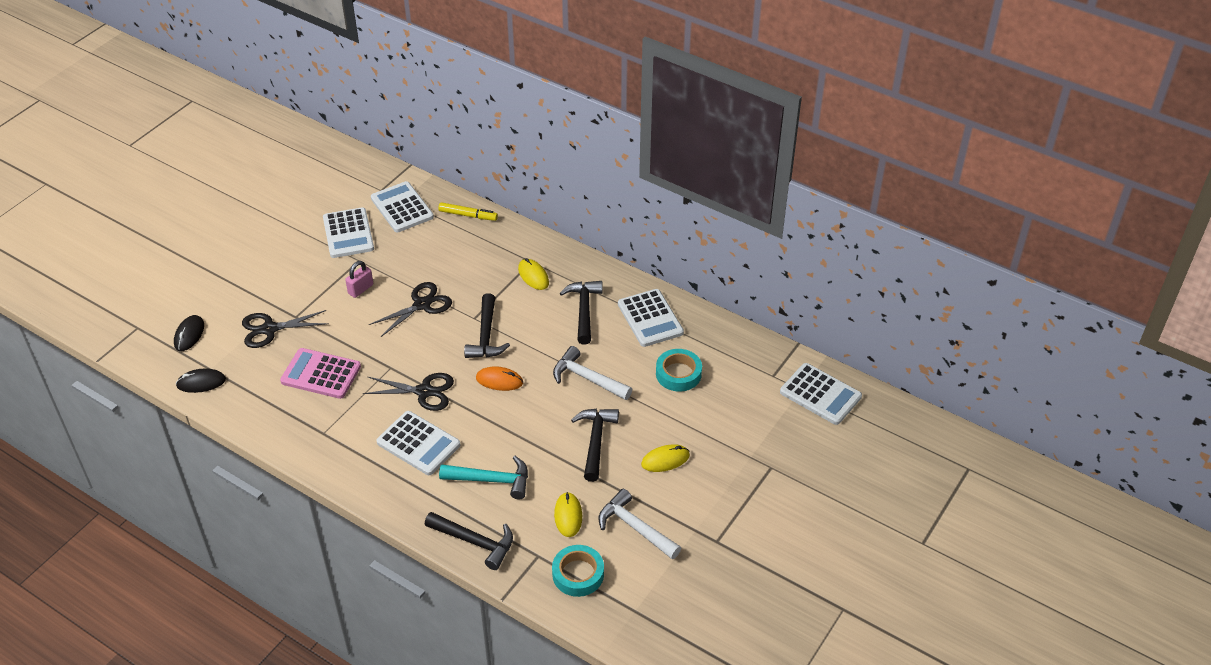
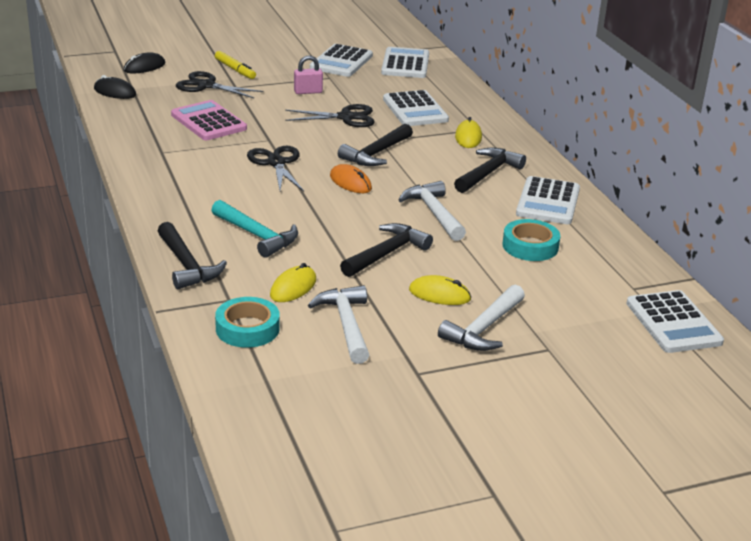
camera: 35 degrees right, 15 degrees down
(418, 443) = (227, 189): white calculator -> white calculator (415, 110)
(424, 391) = (276, 163): black scissors -> black scissors turned 150 degrees counterclockwise
(468, 215) = (456, 86): yellow marker -> yellow marker (235, 70)
(719, 474) = (484, 328): none -> white hammer

